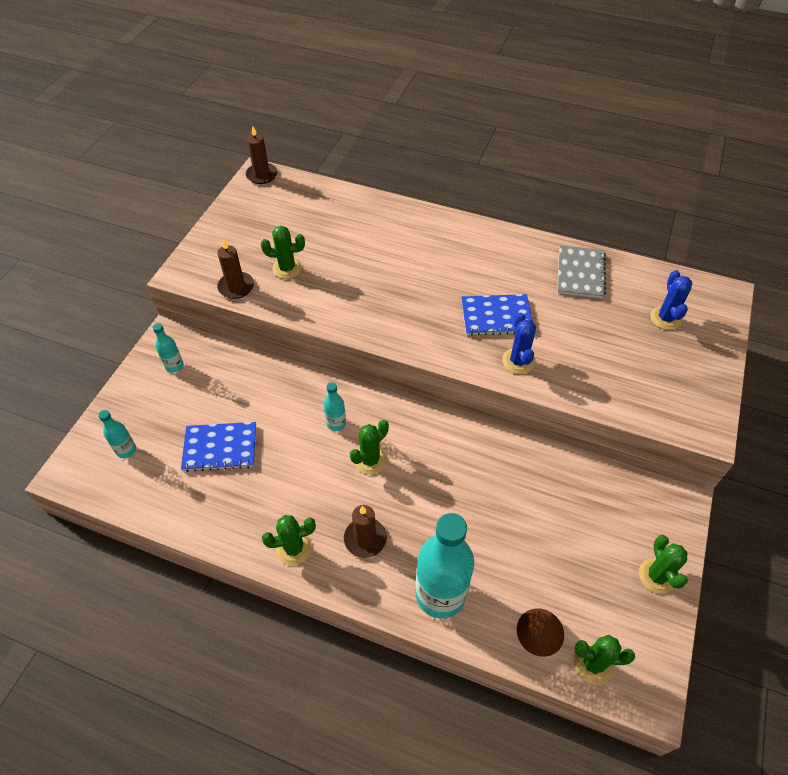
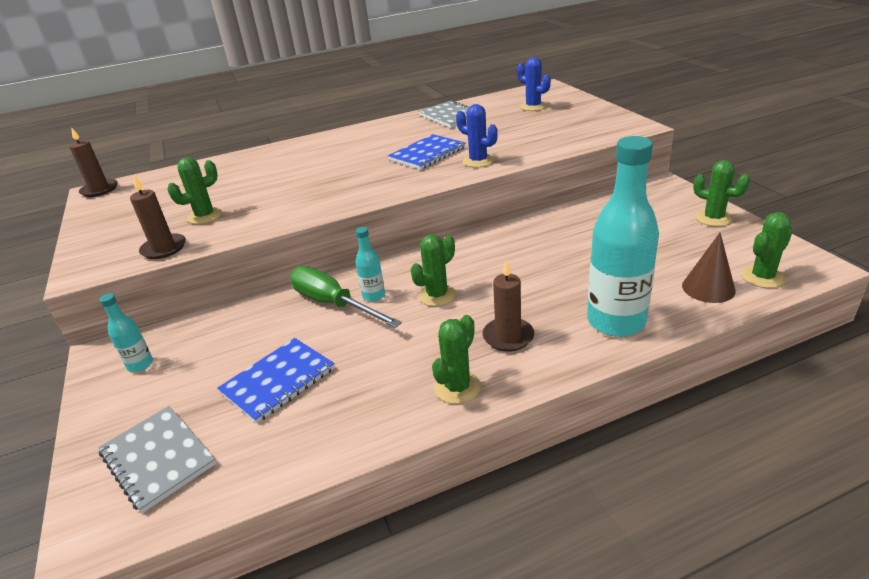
camera: 40 degrees left, 20 degrees down
(126, 450) = (158, 458): turquoise bottle -> grey notebook
(308, 408) = (333, 304): none -> green screwdriver
(370, 460) = (437, 295): green cactus -> green cactus turned 45 degrees clockwise

